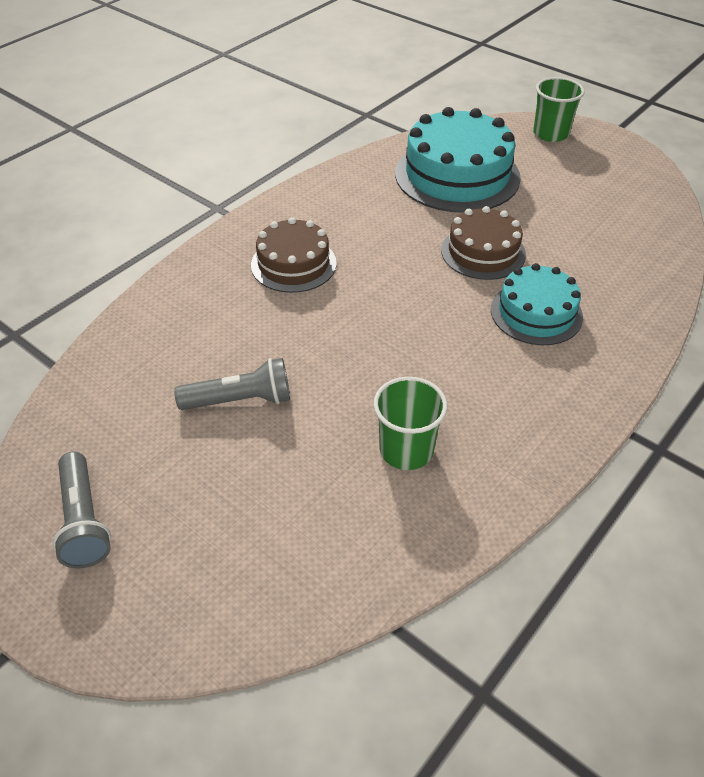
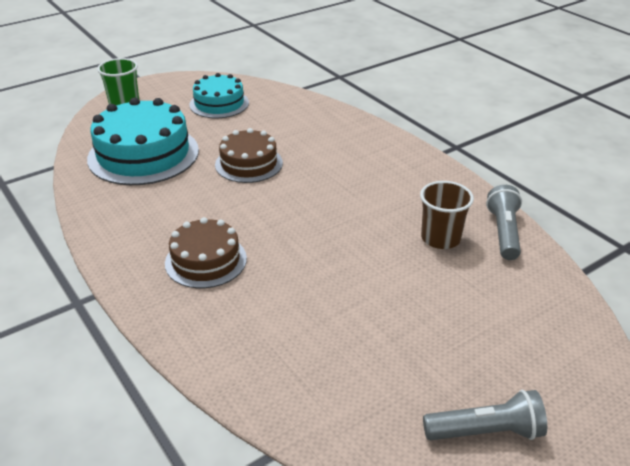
camera: 75 degrees left, 10 degrees down
(240, 400) = (368, 316): grey flashlight -> grey flashlight (504, 232)
(406, 450) = (440, 238): green cup -> brown cup
(536, 313) = (326, 157): turquoise cake -> turquoise cake (219, 104)

